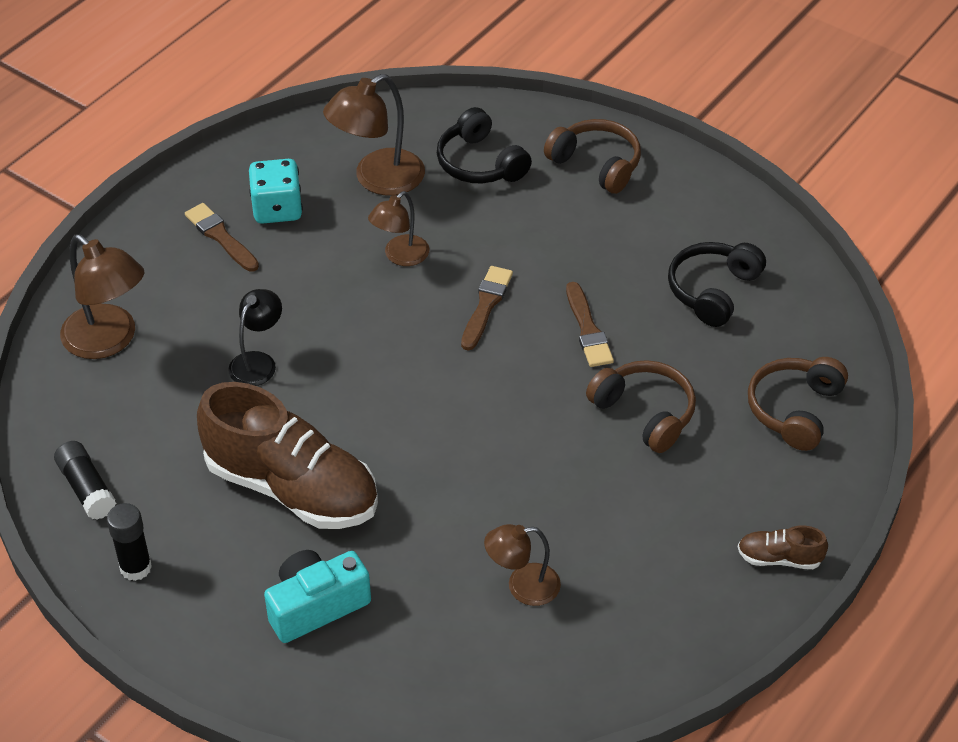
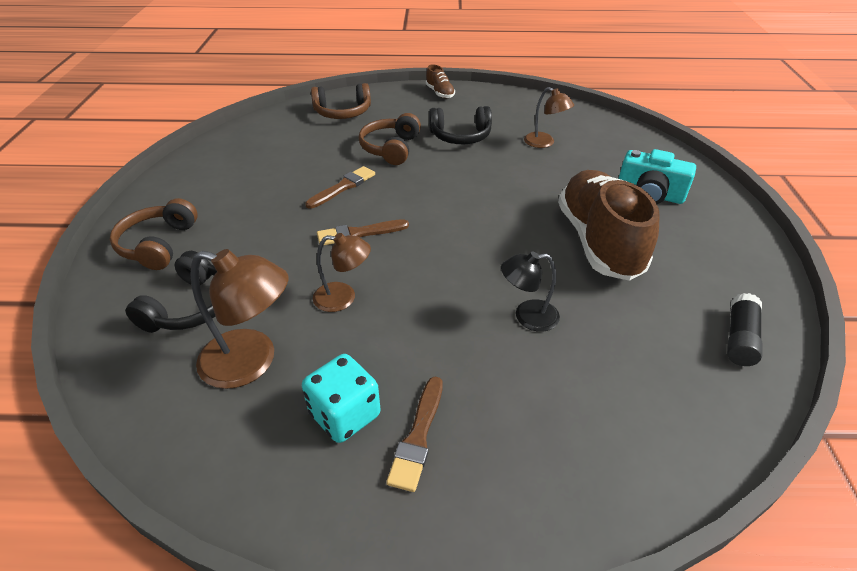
camera: 125 degrees left, 5 degrees down
(109, 341) = (619, 432): brown lamp -> none
(136, 567) = (741, 274): black glue stick -> none
(713, 291) = (269, 158): black headphones -> black headphones (460, 136)

